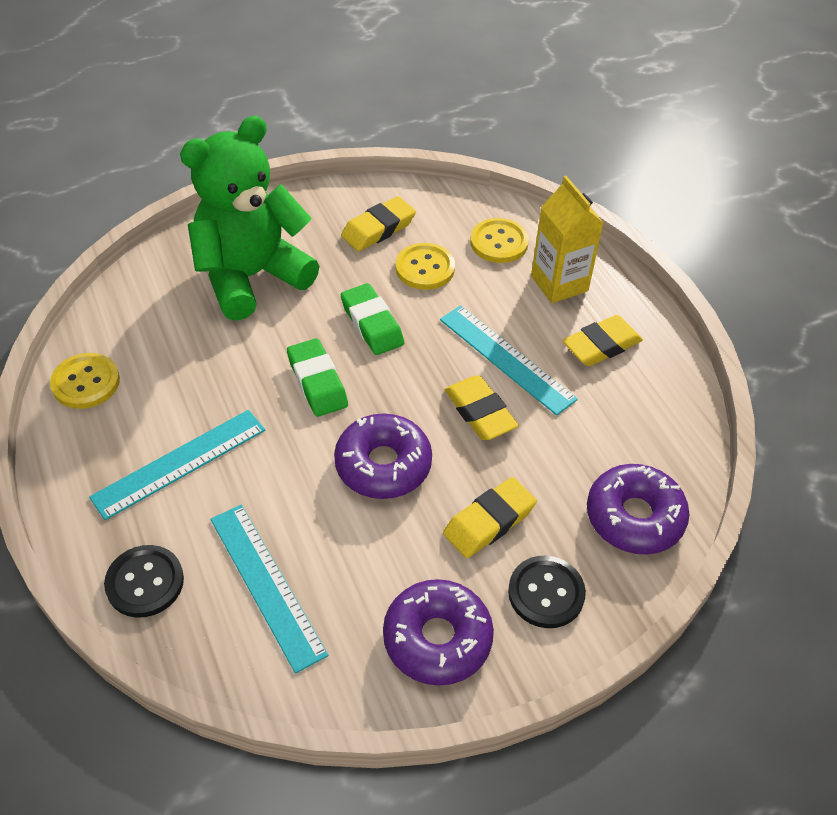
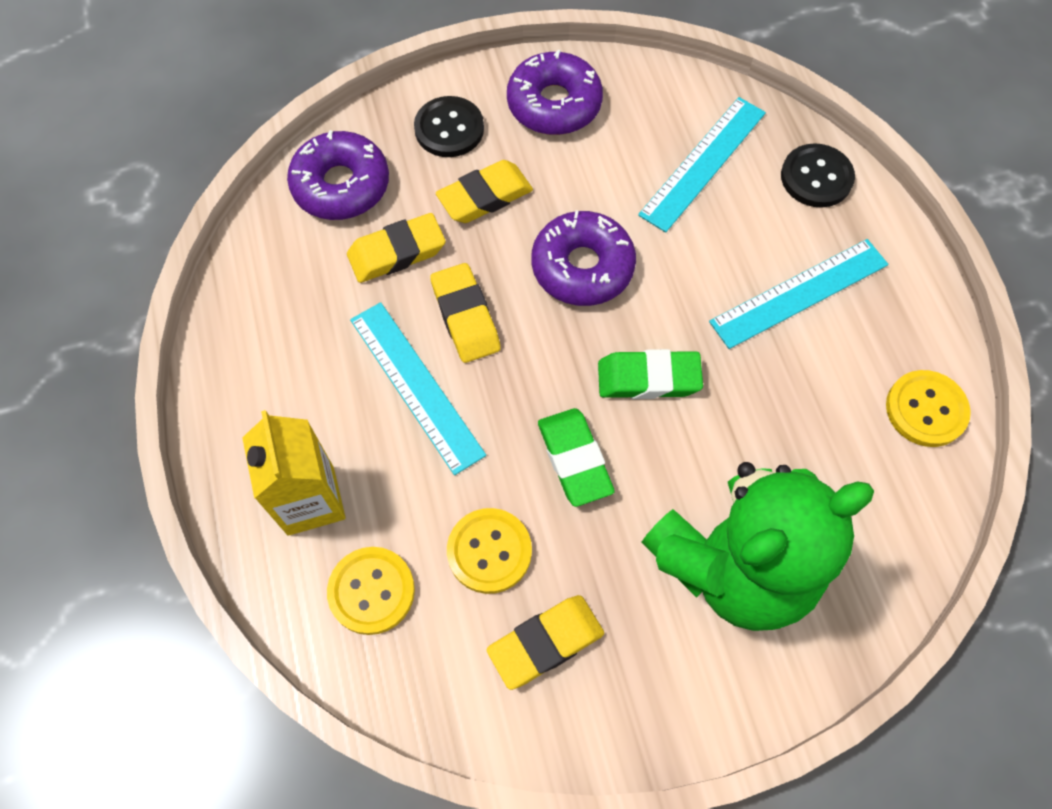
camera: 170 degrees left, 15 degrees up
(266, 585) = (703, 163): turquoise ruler -> turquoise ruler turned 60 degrees clockwise
(317, 382) = (648, 379): green eraser -> green eraser turned 75 degrees counterclockwise
(601, 345) = (293, 392): yellow eraser -> yellow eraser (397, 253)

